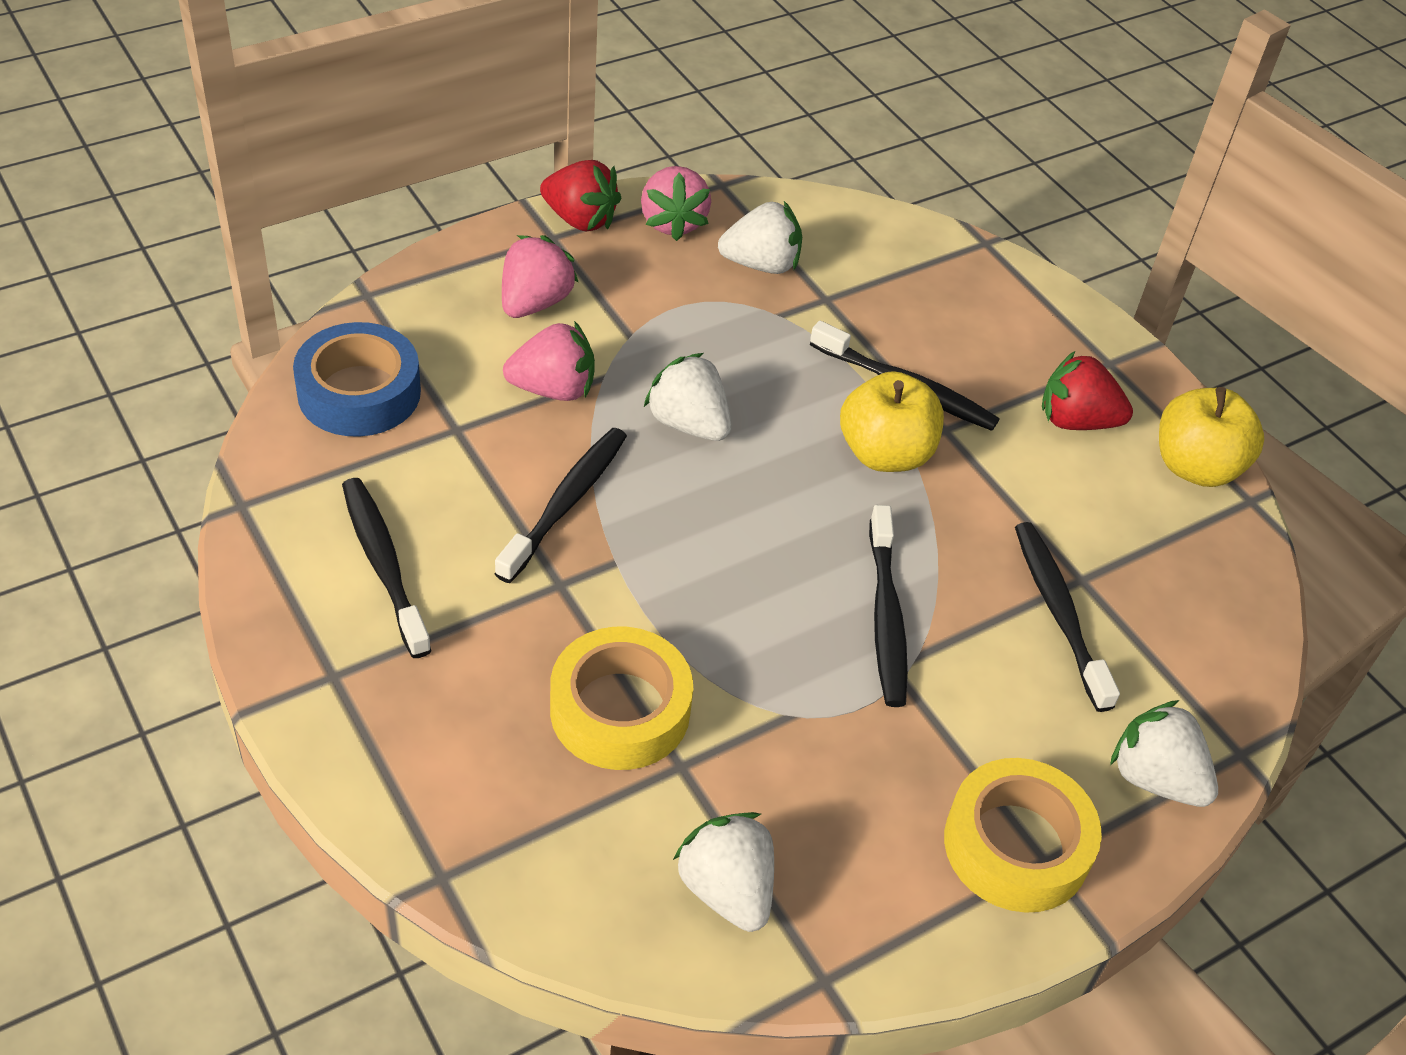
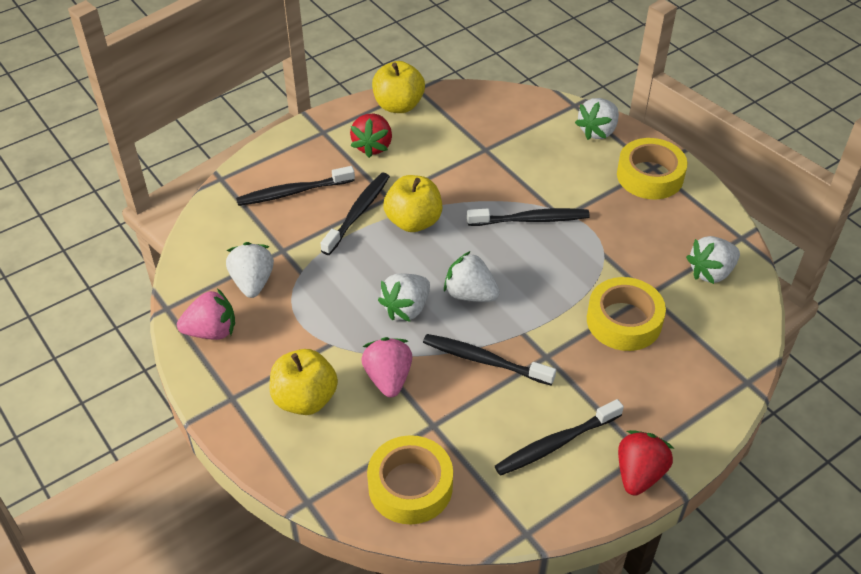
camera: 90 degrees left, 0 degrees up
(359, 392) = (410, 486): blue tape -> yellow tape
(535, 303) = (305, 399): pink strawberry -> yellow apple
(580, 219) = (211, 384): red strawberry -> red strawberry (639, 474)
(710, 505) = (470, 294): none -> white strawberry
(1058, 612) = (510, 158): black toothbrush -> black toothbrush (293, 192)

